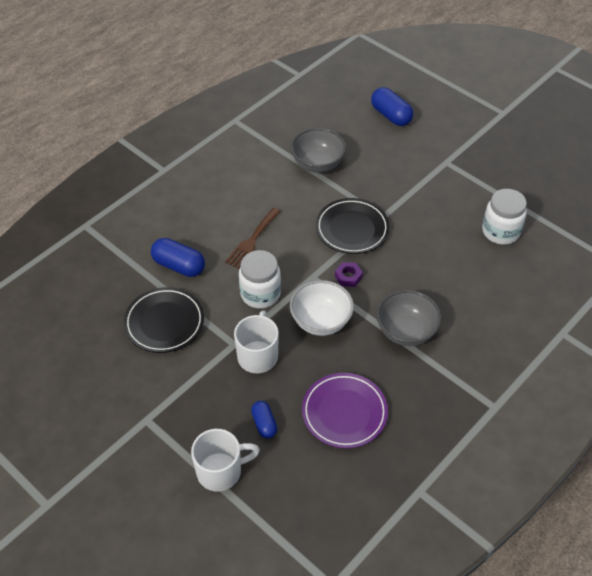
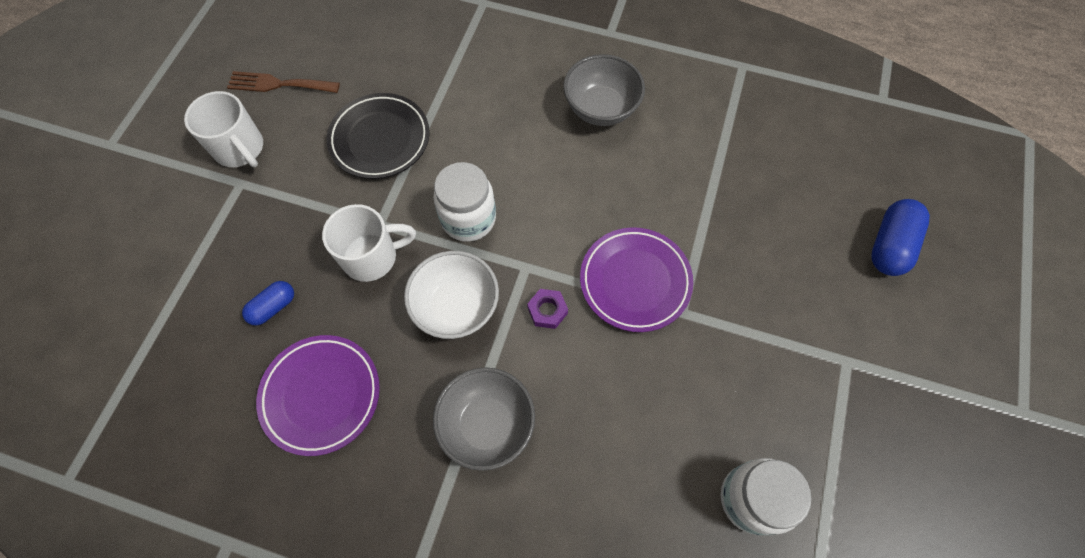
camera: 65 degrees right, 15 degrees up
(179, 266) = (470, 115): blue capsule -> none
(221, 471) = (193, 289): white mug -> white mug (240, 149)
(252, 240) = (550, 172): brown fork -> brown fork (278, 84)
(317, 164) = (728, 191): grey bowl -> grey bowl (601, 108)
(352, 229) = (635, 281): black plate -> purple plate

